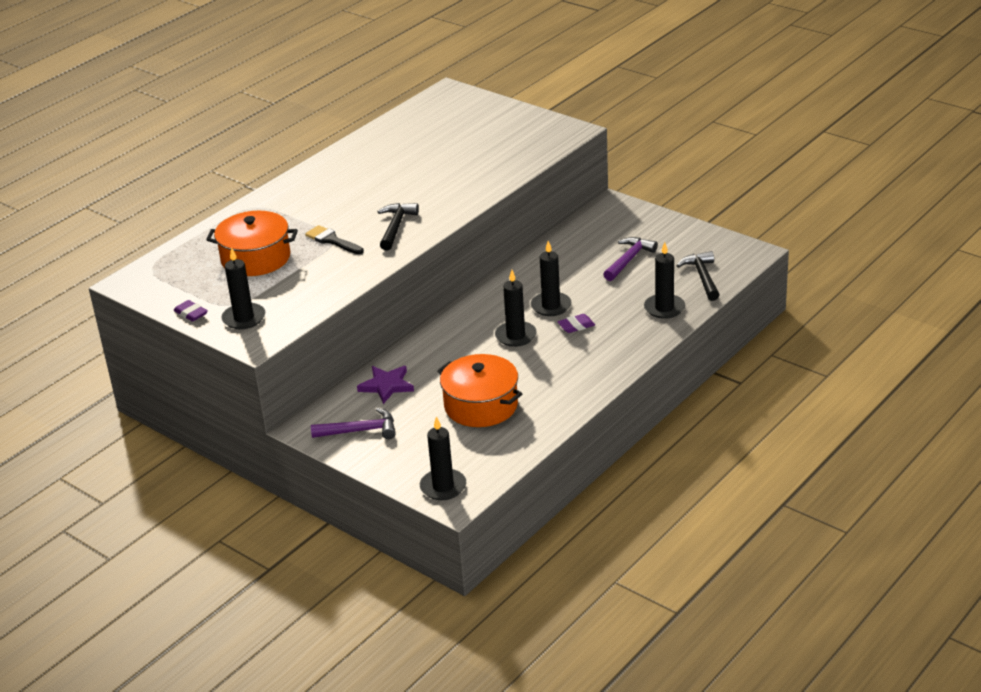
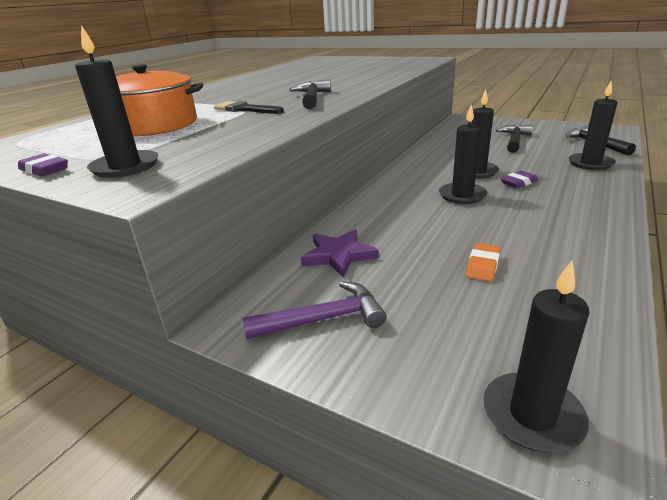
camera: 10 degrees left, 5 degrees down
(481, 405) = (482, 266): orange pot -> orange eraser
(628, 260) = (514, 141): purple hammer -> black hammer

